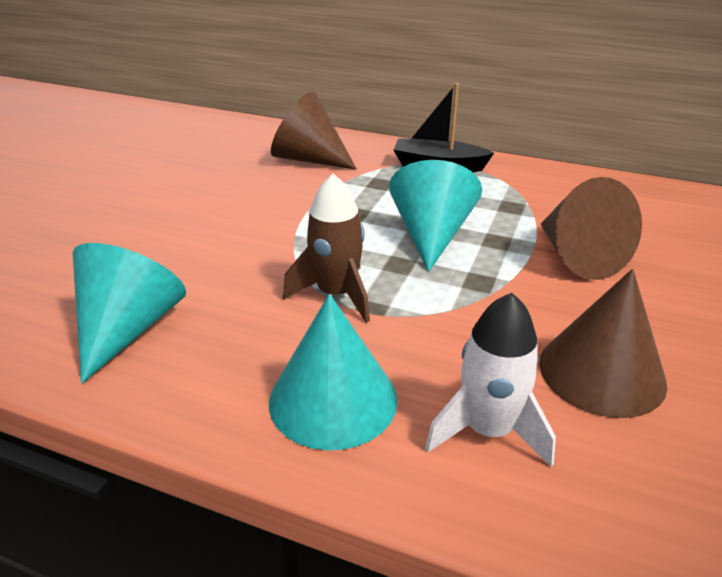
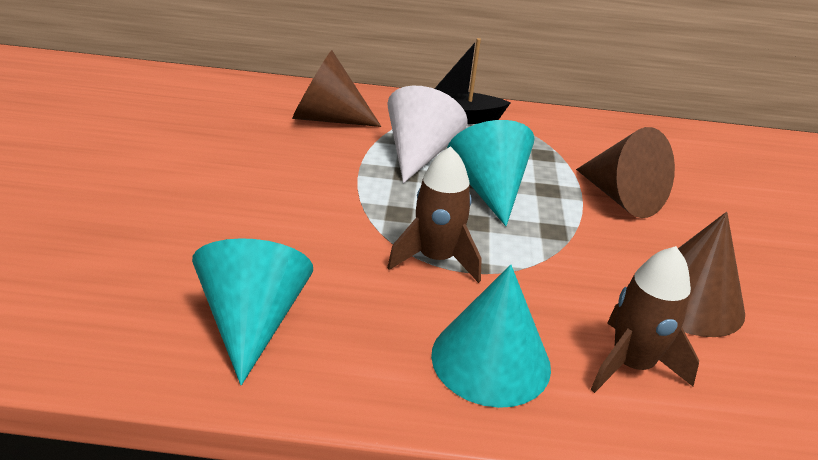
camera: 20 degrees left, 0 degrees up
(379, 196) = (419, 154): none -> white cone
(488, 430) = (631, 365): white rocket -> brown rocket

